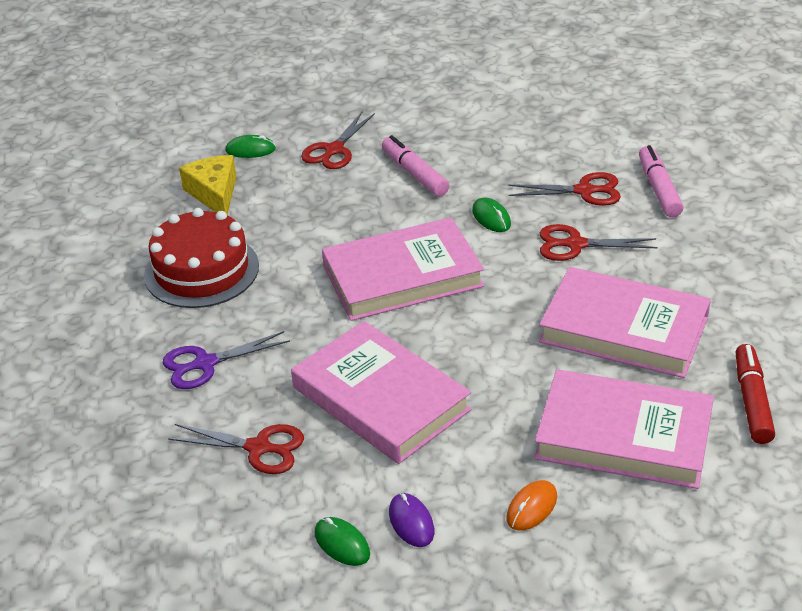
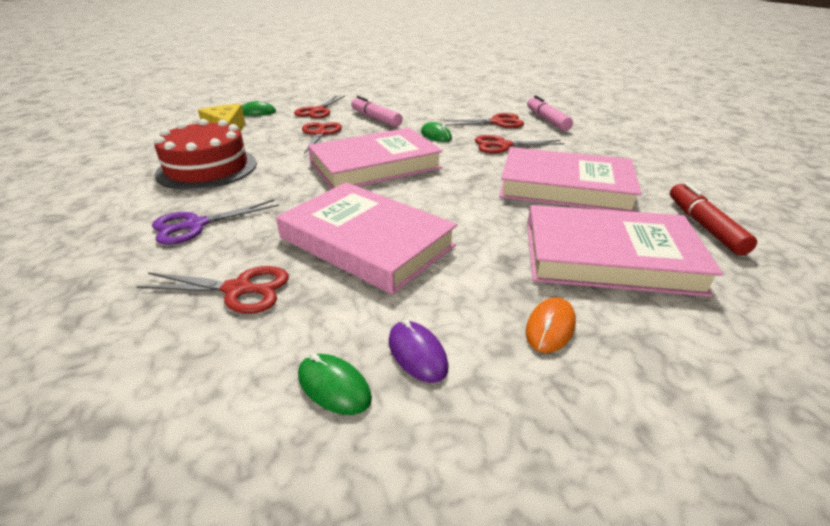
camera: 10 degrees left, 5 degrees down
(337, 206) = (320, 134): none -> red scissors

